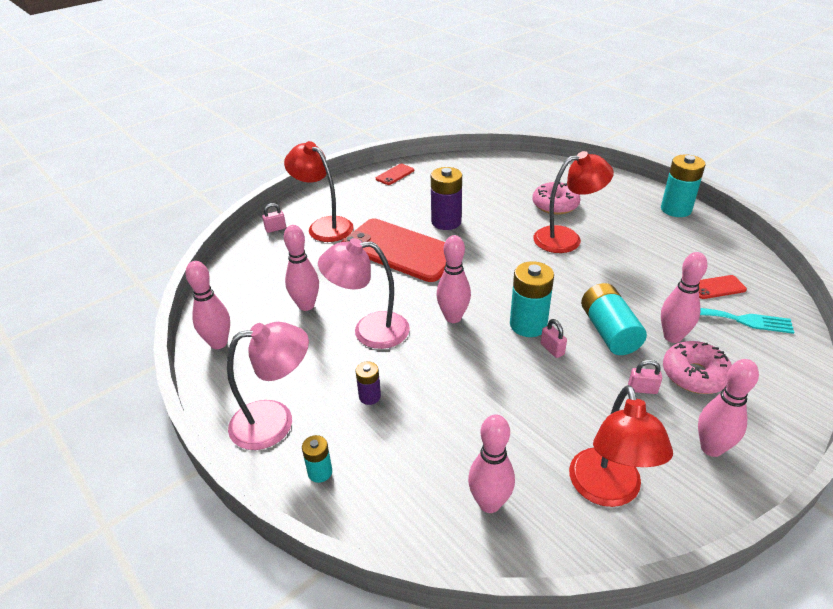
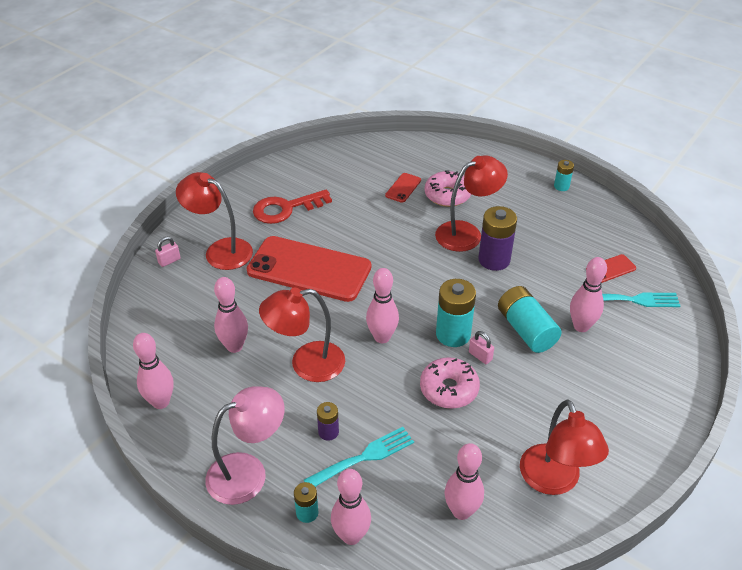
camera: 15 degrees left, 5 degrees up
(369, 330) = (306, 364): pink lamp -> red lamp
(395, 174) = (275, 176): red phone -> red phone (403, 188)
(396, 200) = (286, 209): none -> red key
(398, 427) = (364, 457): none -> turquoise fork
(446, 222) = (345, 229): purple battery -> purple battery (494, 260)
(642, 389) = (565, 382): pink padlock -> none
(676, 209) = (561, 186): turquoise battery -> turquoise battery, size x0.53
(694, 375) = (605, 361): pink donut -> pink donut (449, 389)
(711, 448) = (629, 427): pink bowling pin -> pink bowling pin (351, 536)

